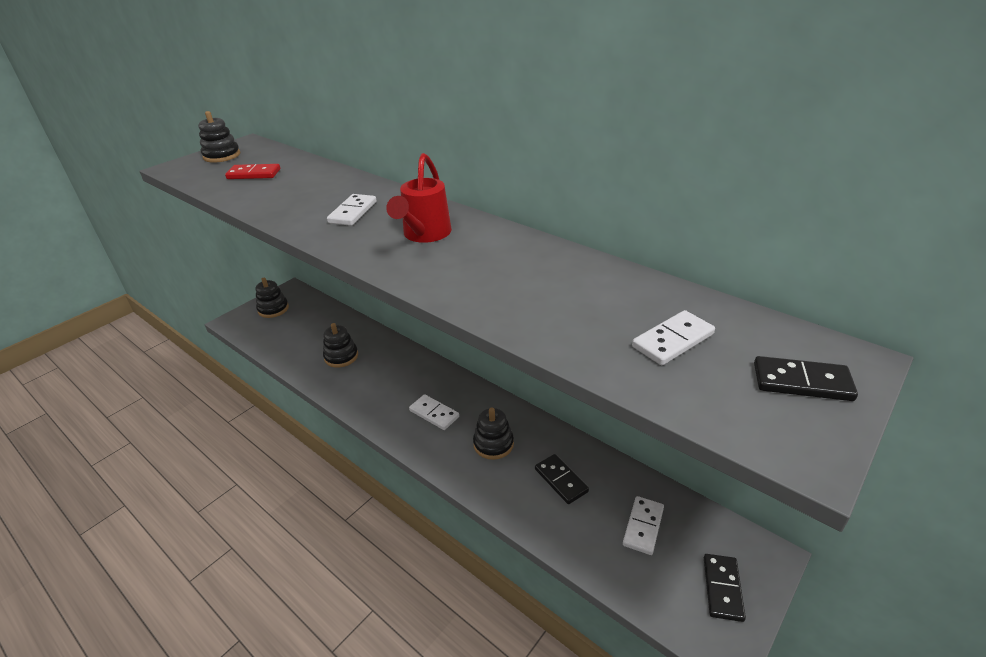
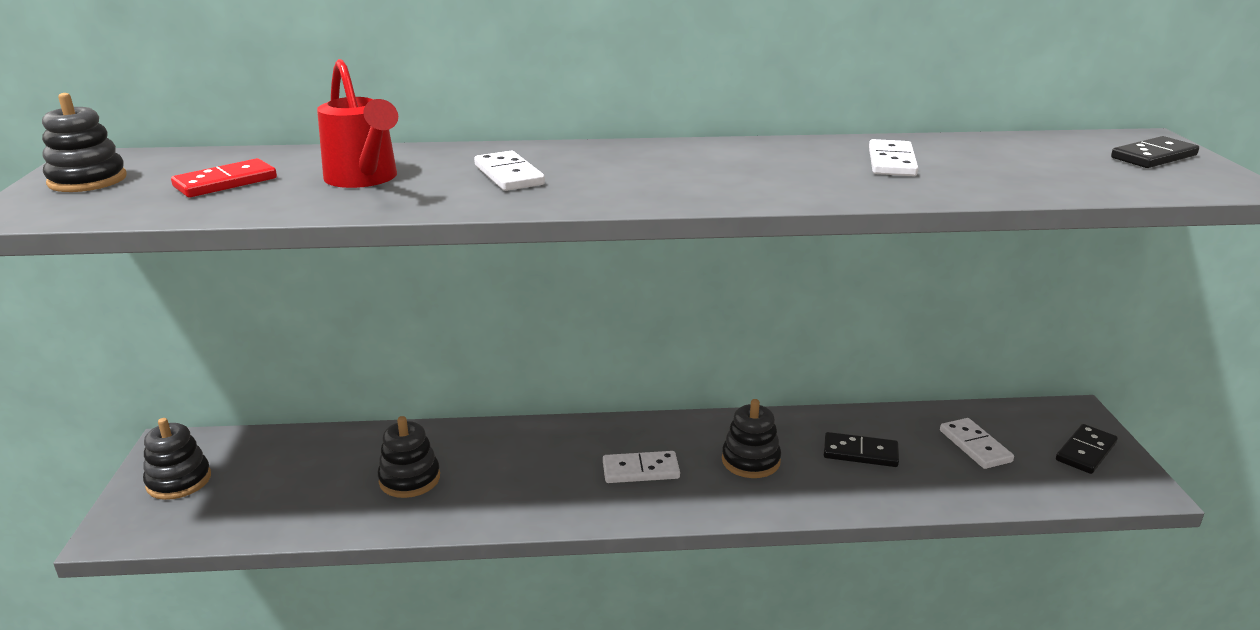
camera: 45 degrees left, 10 degrees down
(424, 235) = (655, 168): red watering can -> red watering can (364, 180)
(673, 340) = (1039, 164): white domino -> white domino (892, 162)
(722, 588) = (1085, 451): black domino -> black domino turned 75 degrees clockwise

